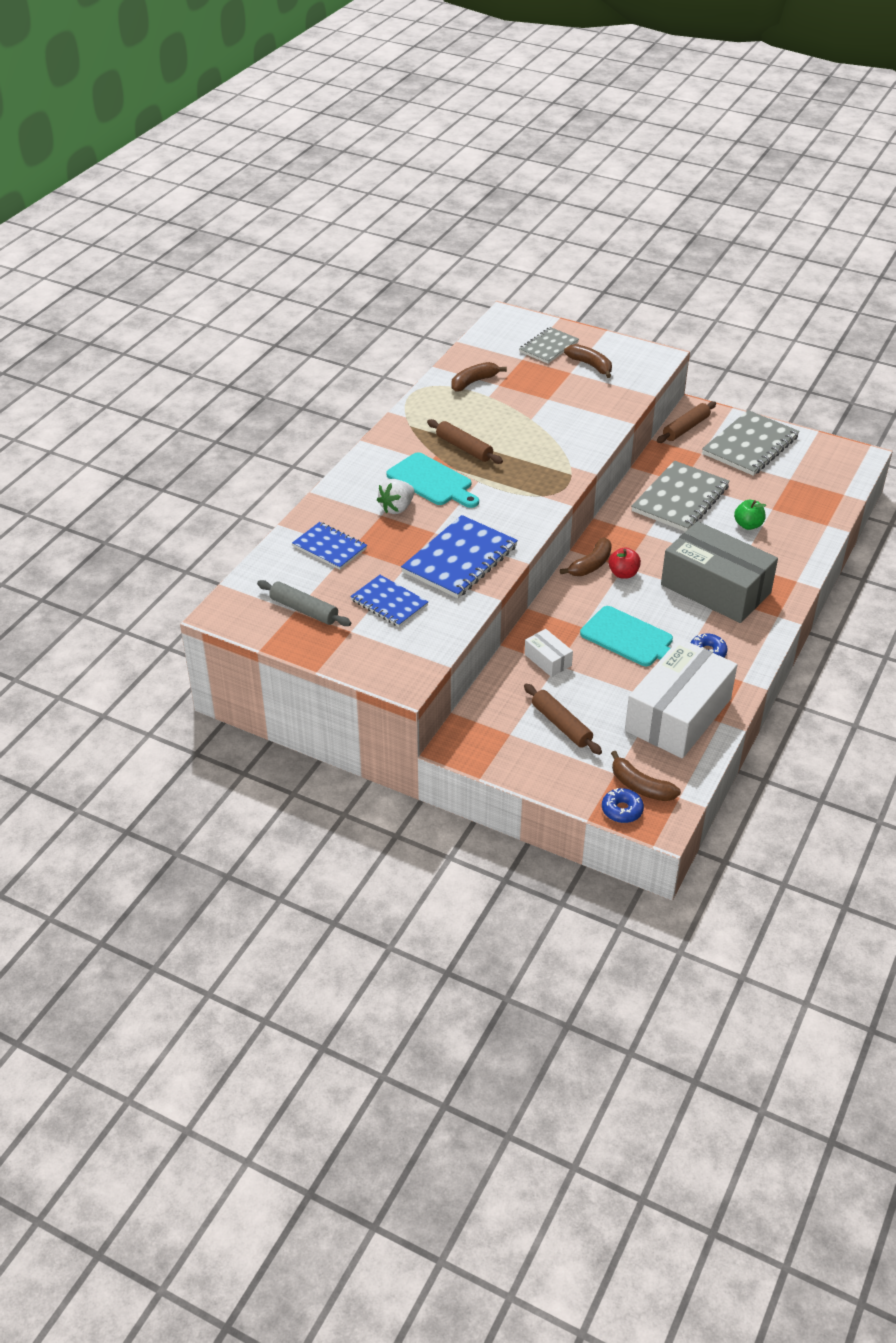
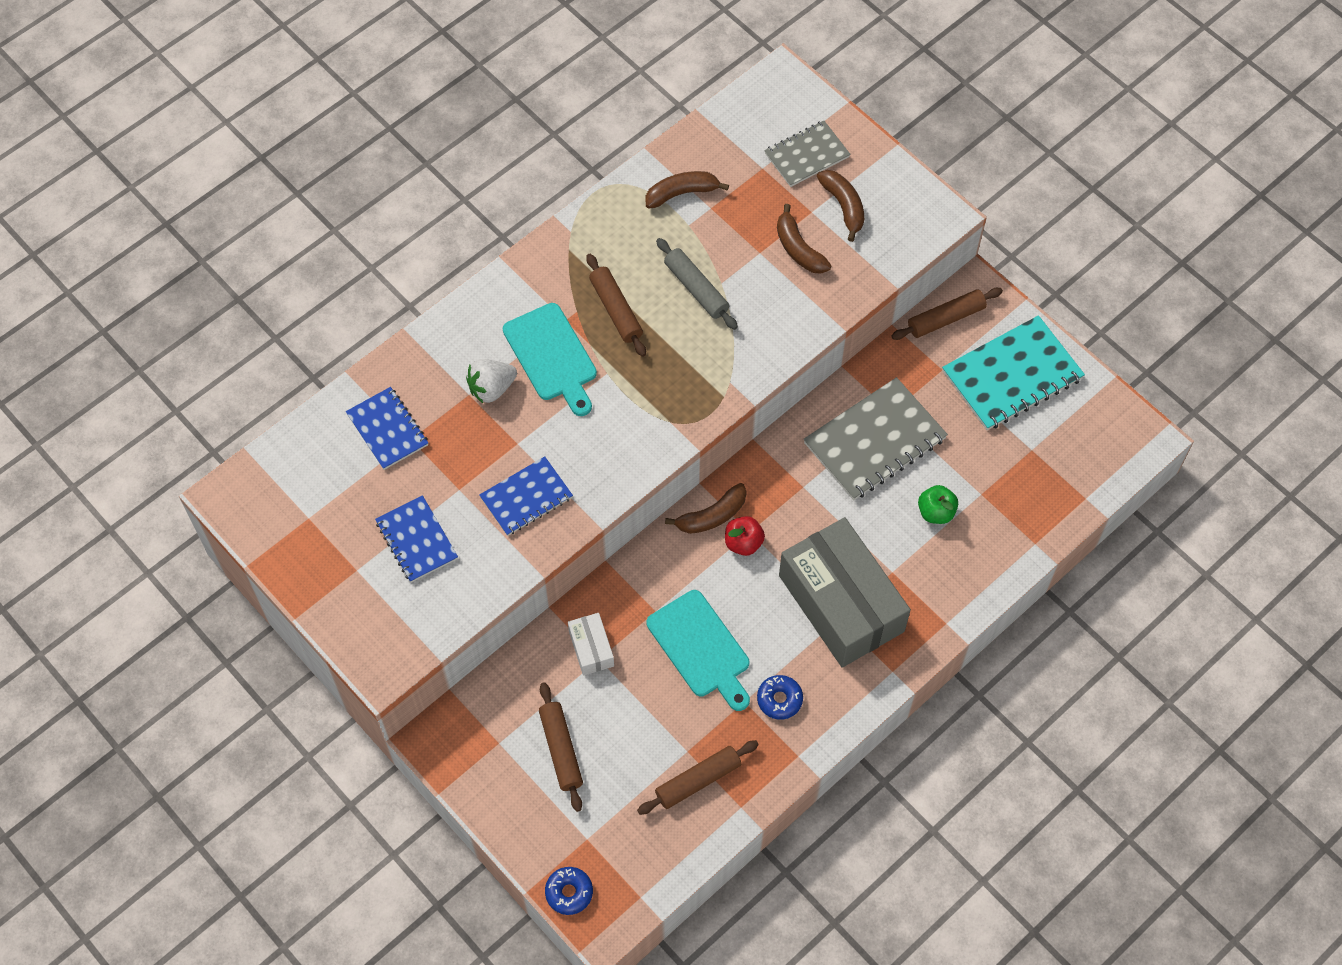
camera: 20 degrees right, 20 degrees up
(304, 610) = (319, 520): grey rolling pin -> grey rolling pin (696, 289)
(460, 559) = (526, 498): blue notebook -> blue notebook, size x0.62
(640, 786) = (605, 867): brown banana -> brown banana (798, 249)
(678, 715) = (698, 780): white box -> brown rolling pin
(750, 445) = (1012, 375): grey notebook -> turquoise notebook

